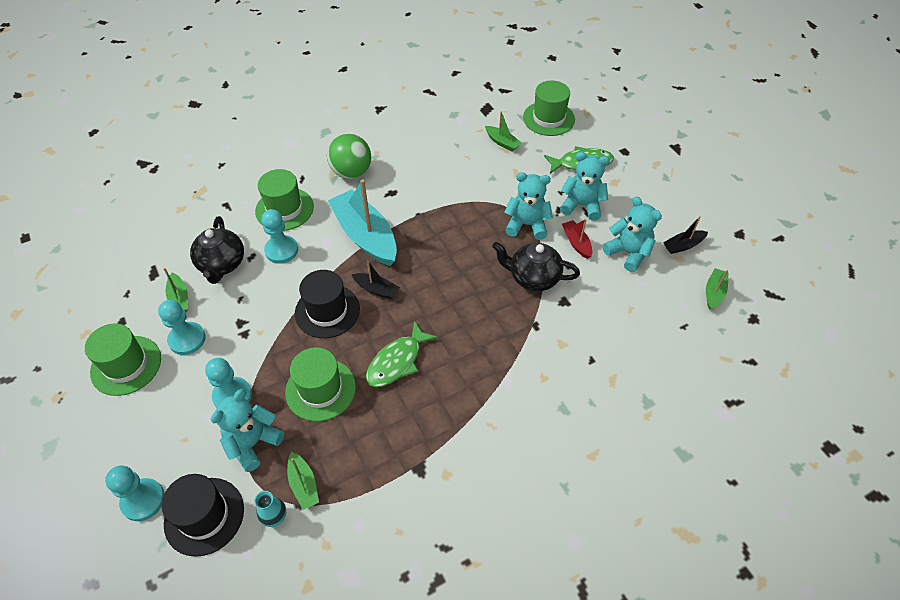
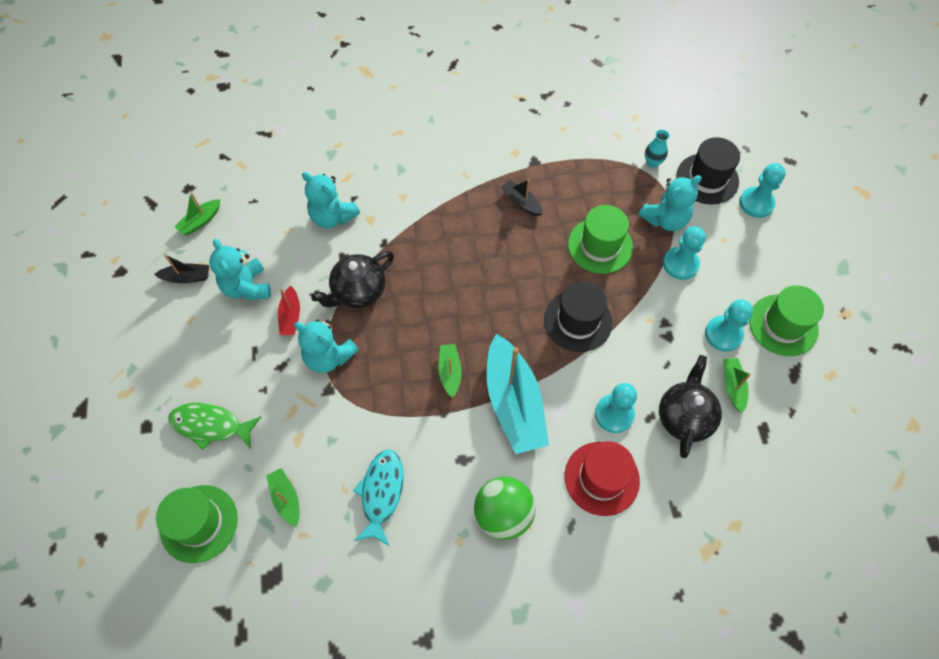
camera: 160 degrees left, 10 degrees up
(284, 209) = (601, 478): green hat -> red hat
(303, 484) = (627, 177): green boat -> green boat (450, 372)
(376, 289) = (521, 329): black boat -> black boat (521, 202)
(397, 361) = (524, 249): green fish -> none
(440, 161) = (381, 493): none -> turquoise fish
(533, 277) = (358, 291): black teapot -> black teapot turned 105 degrees clockwise
(581, 205) = (253, 362): turquoise teddy bear -> turquoise teddy bear (332, 217)

